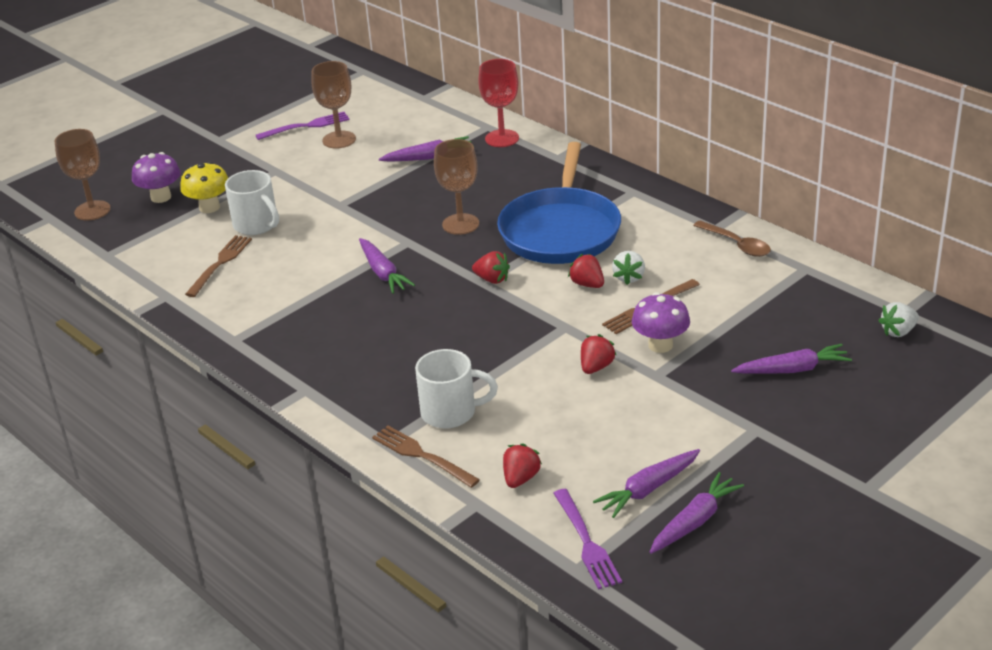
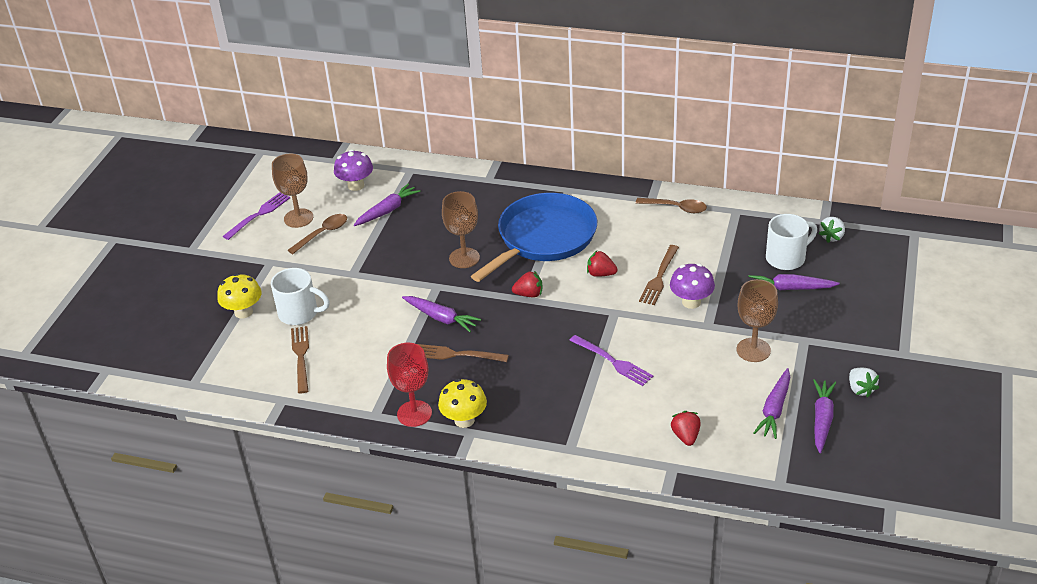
camera: 30 degrees left, 5 degrees up
(92, 210) = (139, 350): brown goblet -> brown goblet (753, 350)
(161, 197) = (191, 317): purple mushroom -> purple mushroom (356, 185)
(311, 376) = (464, 420): none -> yellow mushroom
(347, 160) = (322, 233): none -> brown spoon
(422, 456) = (603, 448): brown fork -> brown fork (456, 354)
(450, 412) = (593, 408): white mug -> white mug (786, 258)
(502, 138) = (431, 177): red goblet -> red goblet (414, 413)
(560, 230) = (543, 238): blue pan -> blue pan turned 120 degrees counterclockwise
(586, 542) = (768, 463): purple fork -> purple fork (613, 361)
(596, 367) = (663, 335): red strawberry -> none
(629, 277) = (625, 258): white strawberry -> white strawberry (860, 389)
(792, 369) = (790, 288): purple carrot -> purple carrot turned 135 degrees counterclockwise

